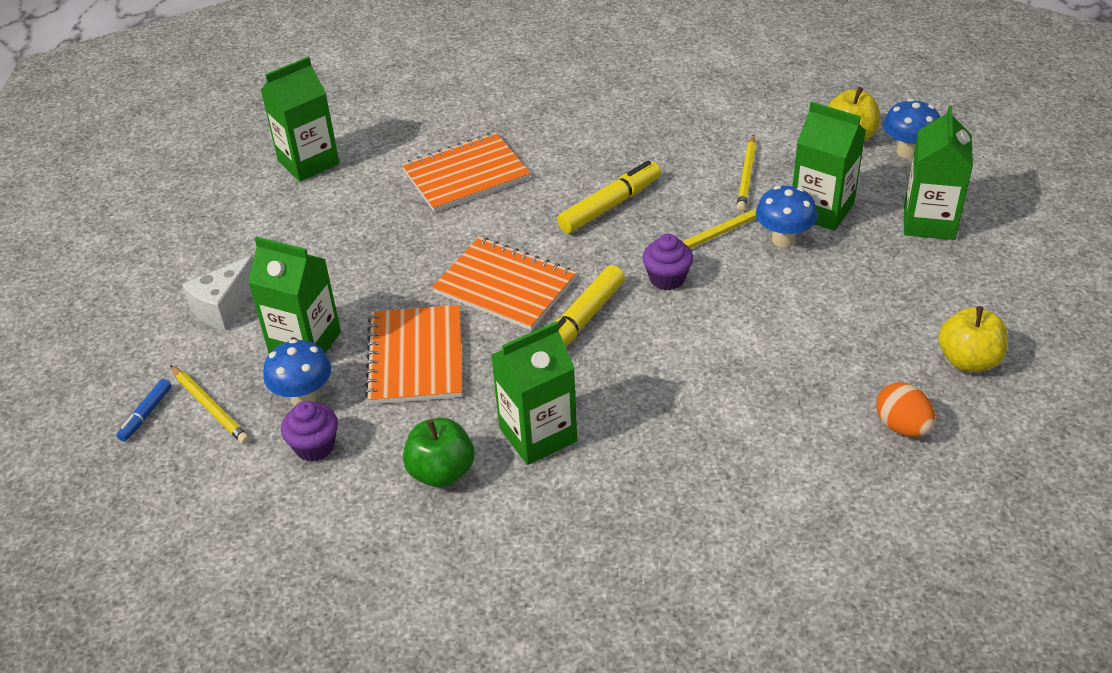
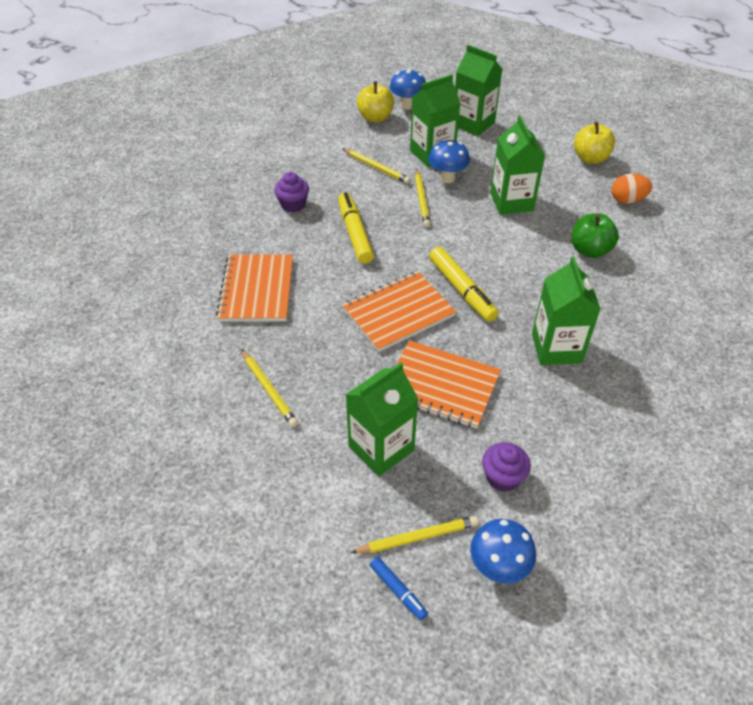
camera: 65 degrees left, 5 degrees up
(224, 307) = (296, 492): white cheese -> none
(304, 397) = (443, 468): blue mushroom -> blue mushroom (498, 567)
(308, 162) = (150, 376): green carton -> green carton (511, 202)
(336, 239) = (269, 389): none -> yellow pencil
(441, 472) = (566, 410): green apple -> green apple (590, 250)
(667, 278) = (447, 236): purple cupcake -> purple cupcake (293, 205)

